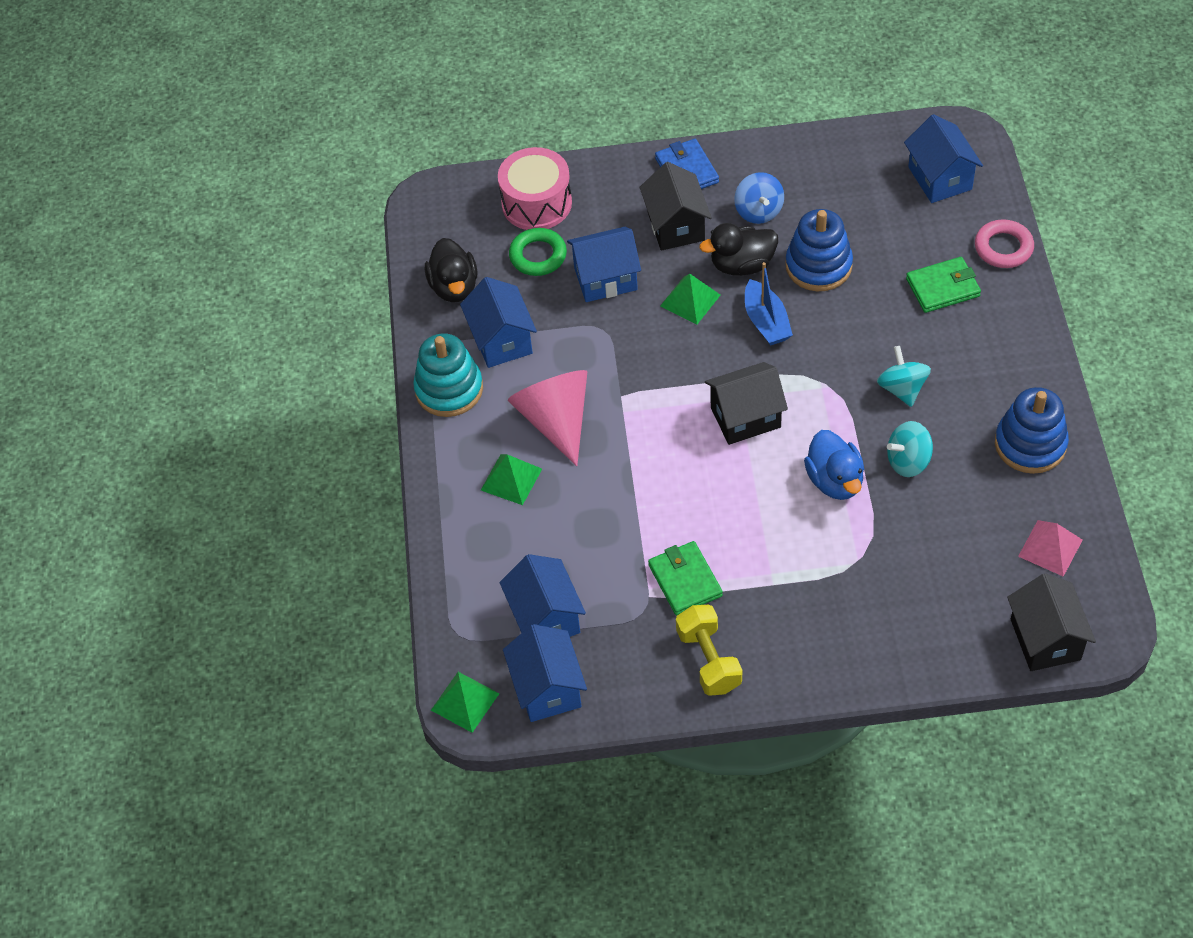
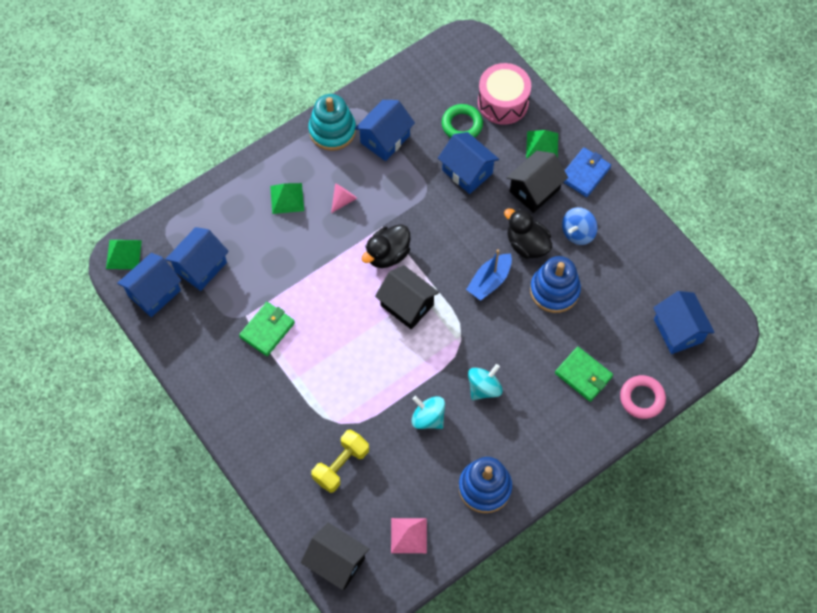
camera: 55 degrees right, 10 degrees up
(454, 287) = (410, 92): black duck -> black duck (387, 254)
(556, 420) = (343, 200): pink cone -> pink cone, size x0.45
(690, 300) = (479, 228): green pyramid -> green pyramid (542, 145)
(709, 660) = (218, 371): yellow dumbbell -> yellow dumbbell (341, 465)
(835, 480) = (388, 381): blue duck -> none
(940, 178) = (678, 330): blue house -> blue house turned 60 degrees counterclockwise
(1045, 639) = (336, 562): black house -> black house turned 75 degrees clockwise

